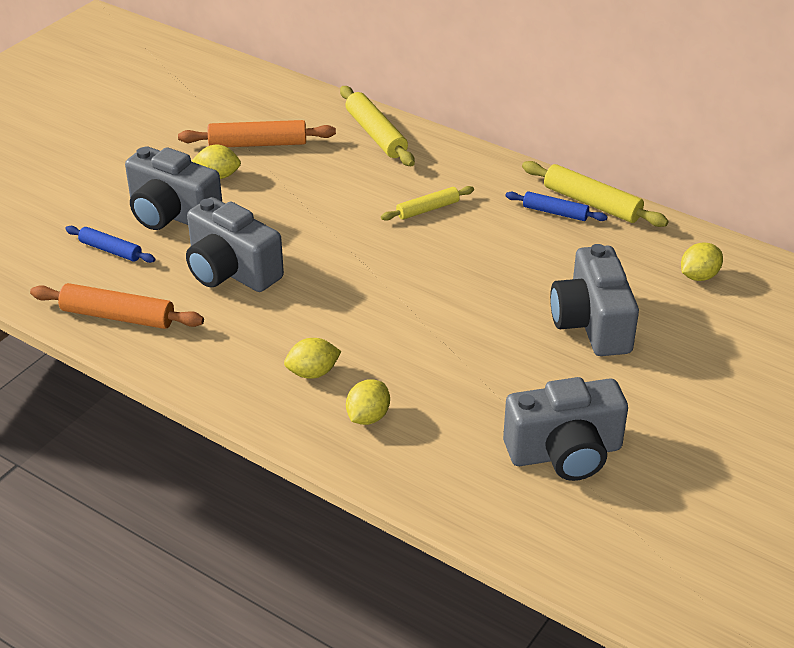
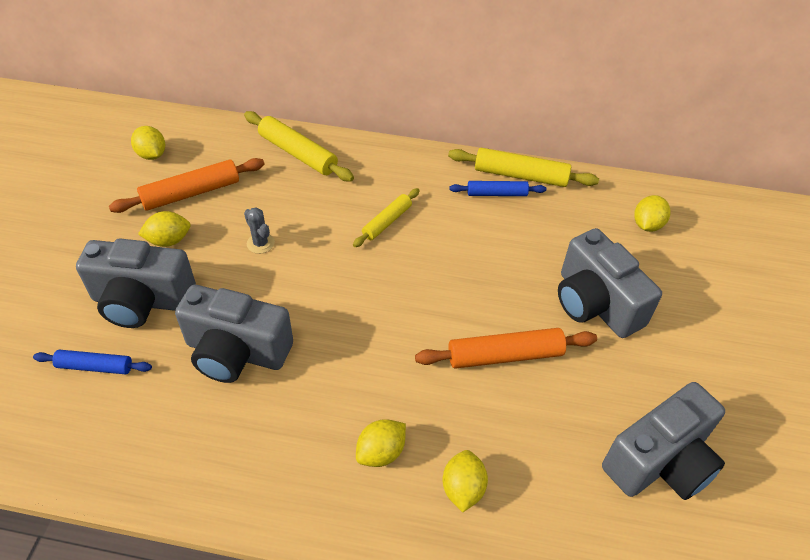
camera: 25 degrees left, 10 degrees up
(118, 316) = (141, 452): orange rolling pin -> orange rolling pin (505, 355)
(239, 105) = (152, 155): none -> yellow lemon
(298, 197) = (260, 243): none -> grey cactus

